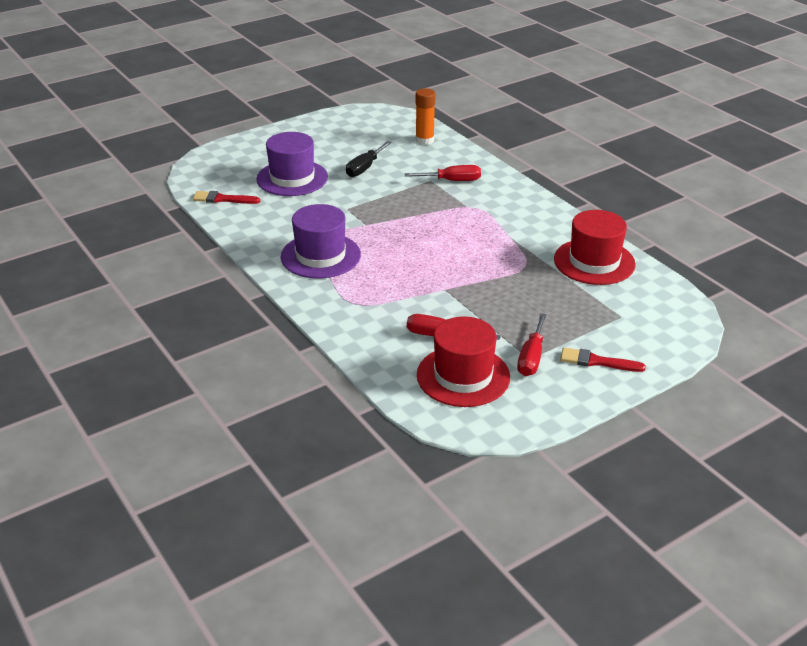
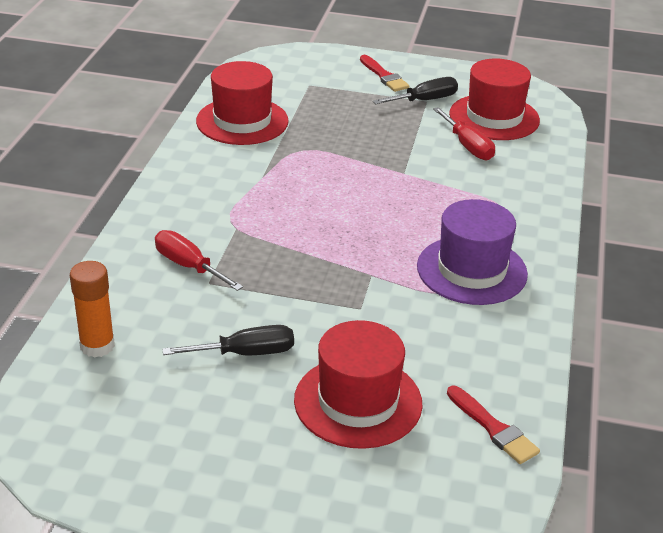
camera: 135 degrees left, 0 degrees up
(292, 178) = (358, 402): purple hat -> red hat
(531, 358) = (425, 100): red screwdriver -> black screwdriver

